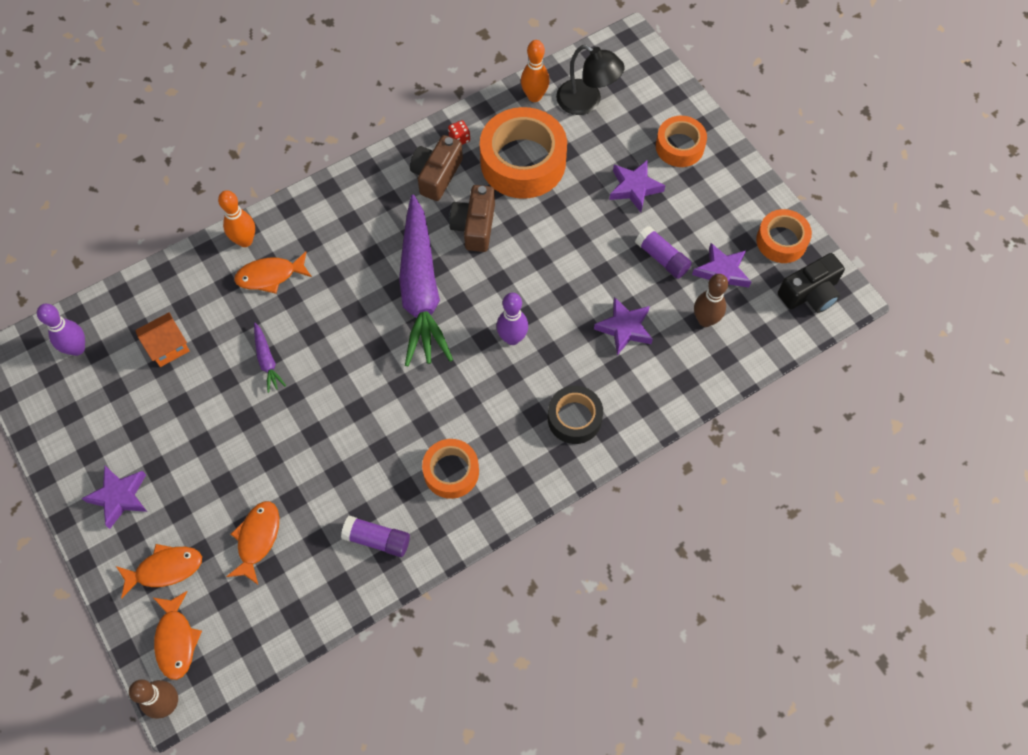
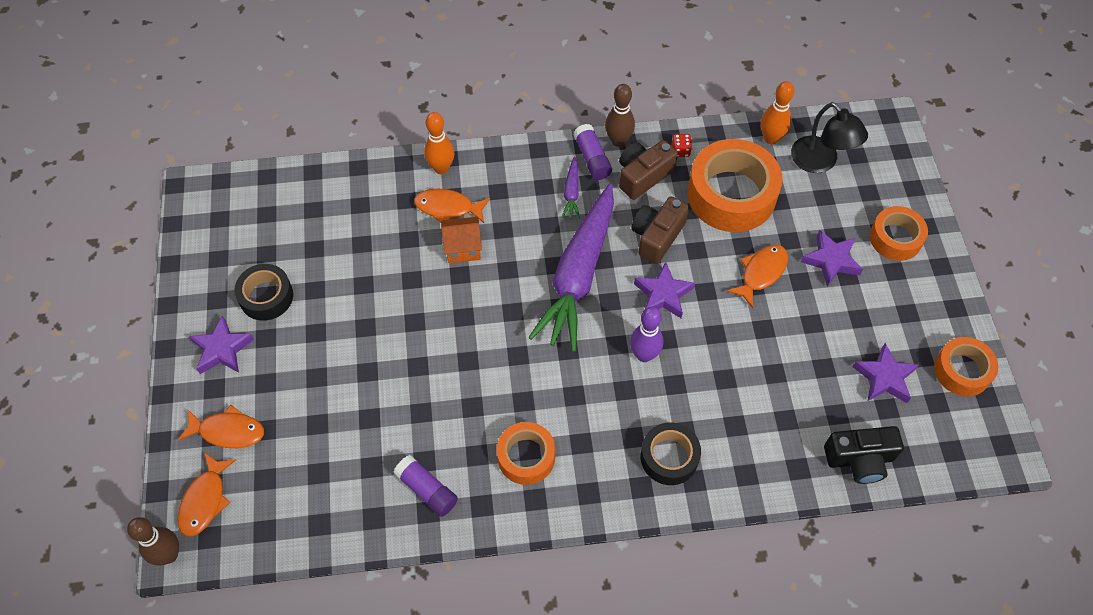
camera: 25 degrees right, 5 degrees down
(77, 348) = (252, 205): purple bowling pin -> none
(137, 430) = (266, 297): none -> black tape
(168, 347) = (329, 235): orange house -> orange house (463, 248)
(257, 539) = (320, 440): orange fish -> orange fish (761, 273)
(267, 361) = (408, 282): purple carrot -> purple carrot (571, 192)
(624, 328) = (759, 391): purple star -> purple star (663, 294)
(662, 258) = (829, 338): purple glue stick -> purple glue stick (592, 158)
(705, 320) = (846, 417): brown bowling pin -> brown bowling pin (618, 141)
(810, 293) = (970, 435): black camera -> black camera (859, 459)

